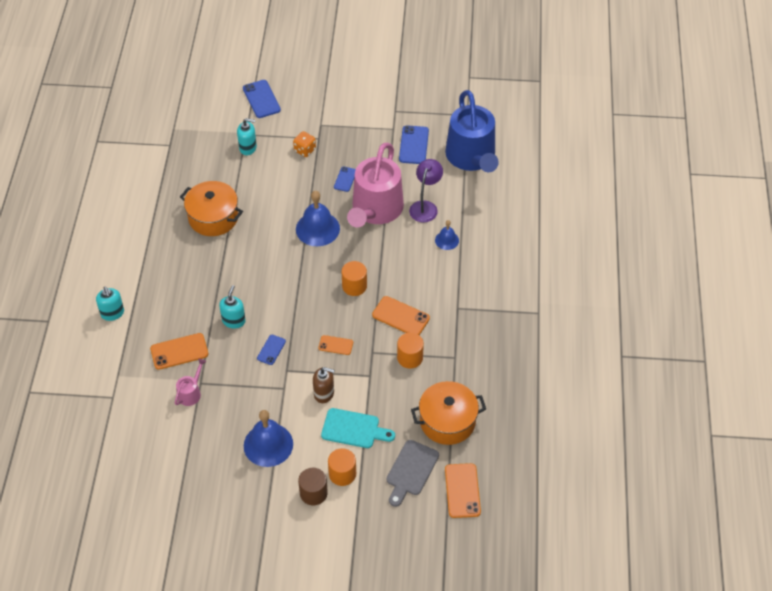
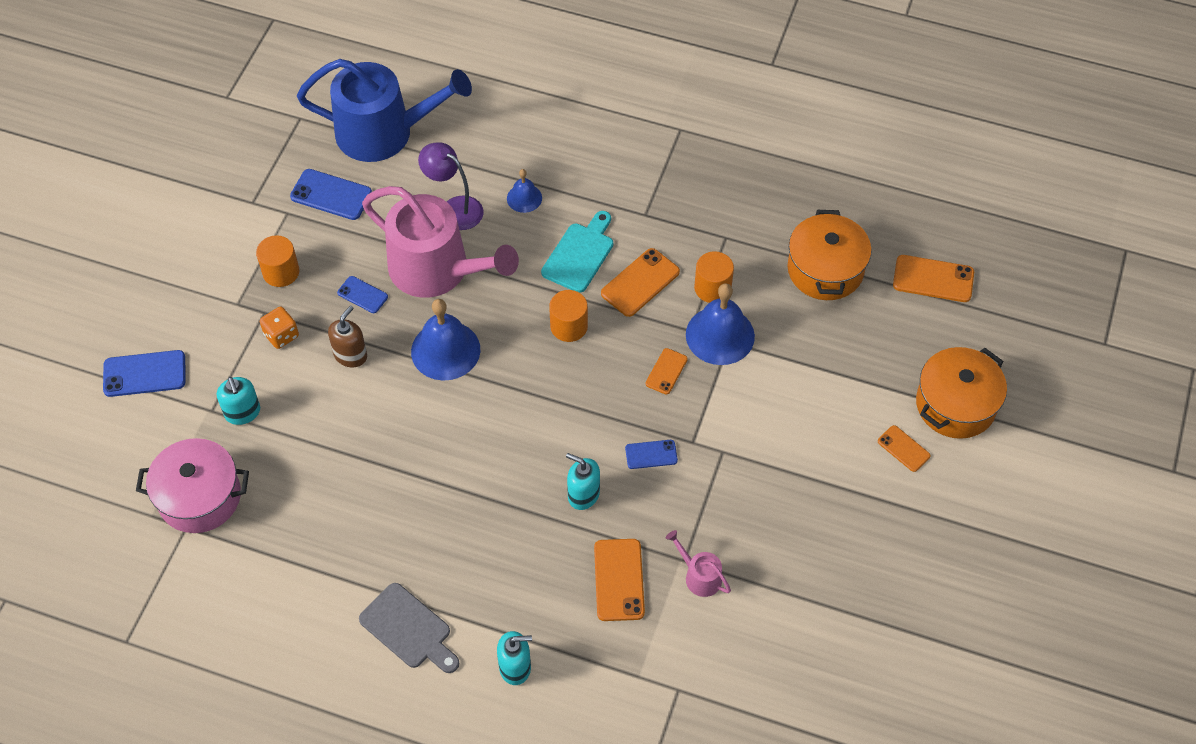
camera: 75 degrees left, 5 degrees up
(189, 145) = (199, 497): none -> pink pot
(213, 217) = (370, 488): orange pot -> orange pot (955, 404)
(248, 148) = (243, 412): turquoise soap dispenser -> turquoise soap dispenser turned 135 degrees clockwise
(268, 444) = (813, 489): blue bell -> blue bell (720, 335)
(271, 350) = (651, 454): blue phone -> blue phone turned 45 degrees counterclockwise
(313, 493) = (903, 448): brown cylinder -> orange phone
(324, 393) = (745, 403): brown soap dispenser -> brown soap dispenser (350, 355)
(342, 474) = (880, 408): orange cylinder -> orange cylinder (281, 272)
(353, 429) = (812, 379): turquoise cutting board -> turquoise cutting board (580, 254)
(411, 471) = (892, 328): grey cutting board -> grey cutting board (408, 629)

